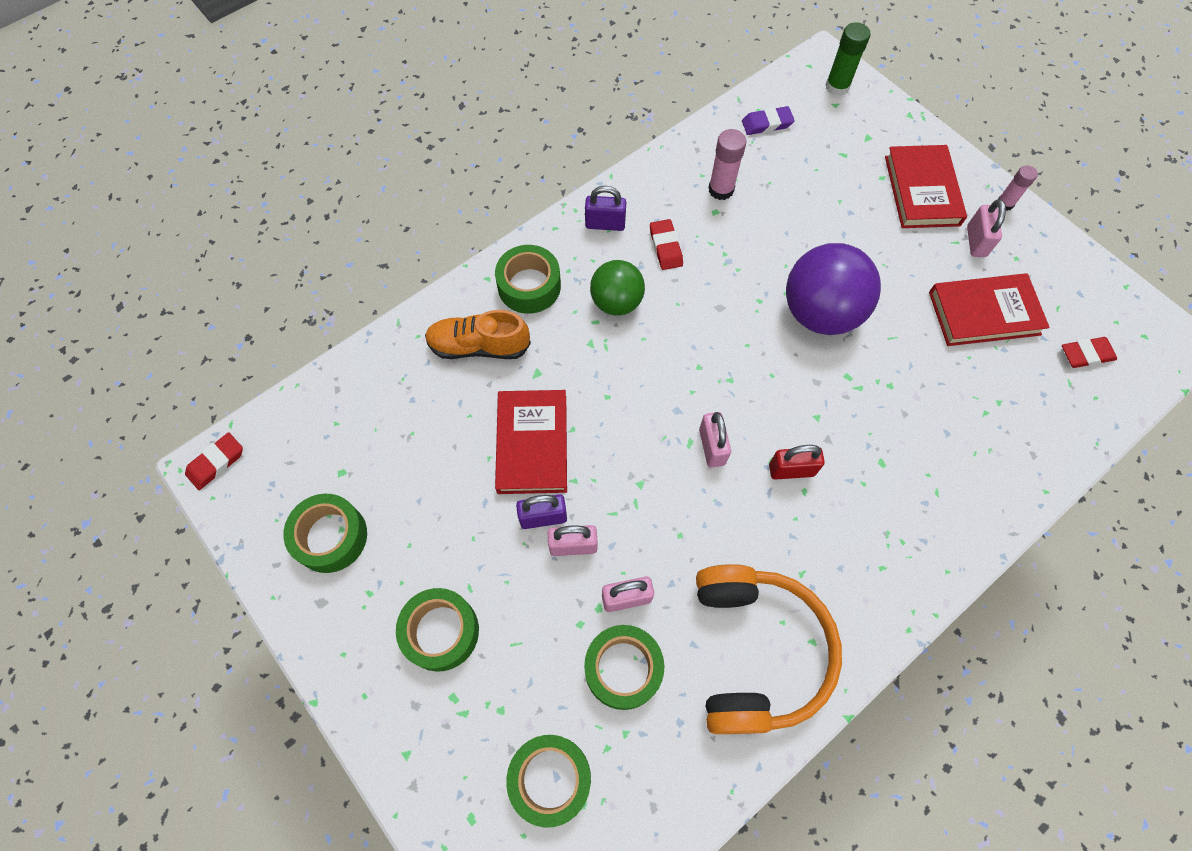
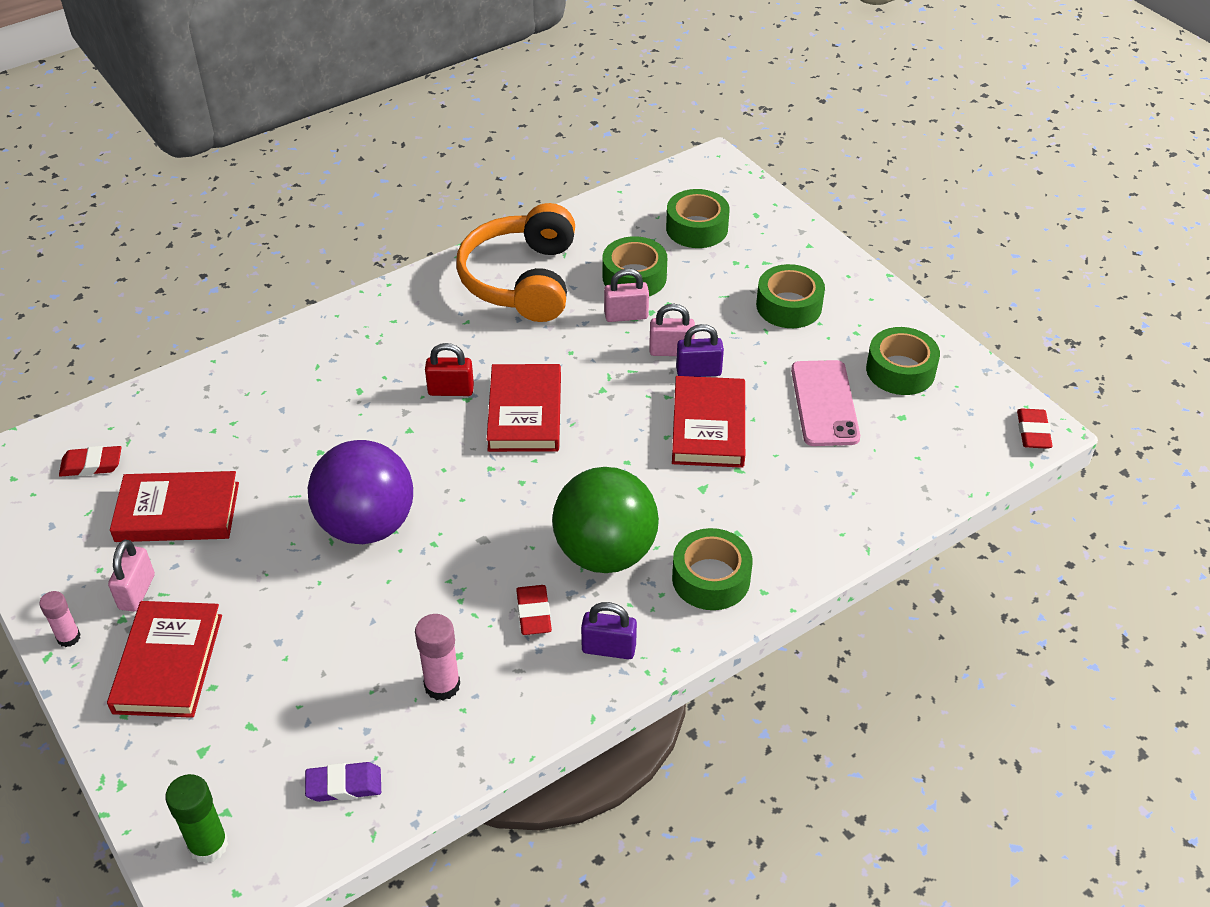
camera: 175 degrees left, 20 degrees down
(216, 463) = (1033, 432): red eraser -> red eraser turned 45 degrees counterclockwise
(416, 483) = (825, 403): none -> pink phone
(479, 346) = (769, 518): orange shoe -> none
(616, 302) = (605, 553): green ball -> green ball, size x1.61
(712, 447) = (525, 413): pink padlock -> red book

